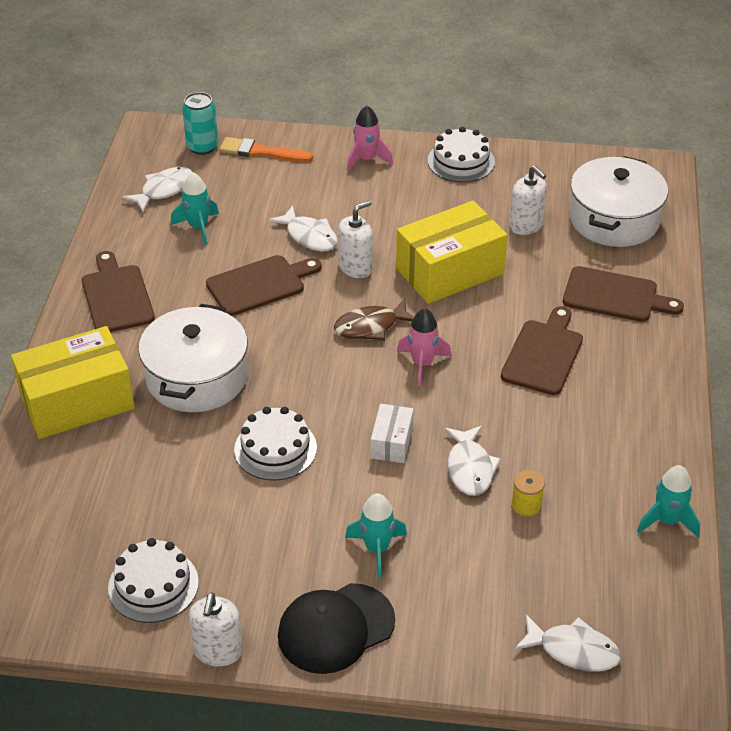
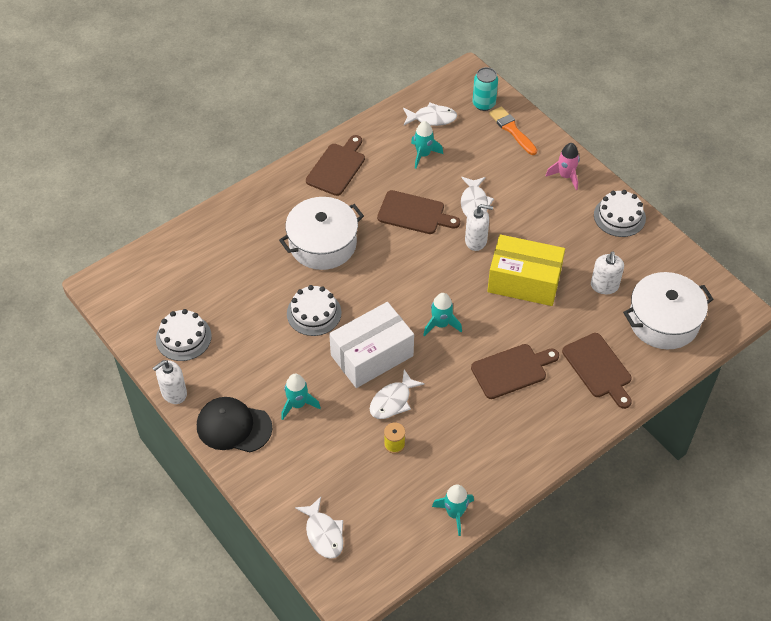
camera: 45 degrees right, 10 degrees up
(77, 401) = (255, 214): yellow box -> none
(371, 326) = (441, 282): brown fish -> none
(392, 442) = (372, 355): white box -> white box, size x2.05
(422, 364) = (441, 324): pink rocket -> turquoise rocket

